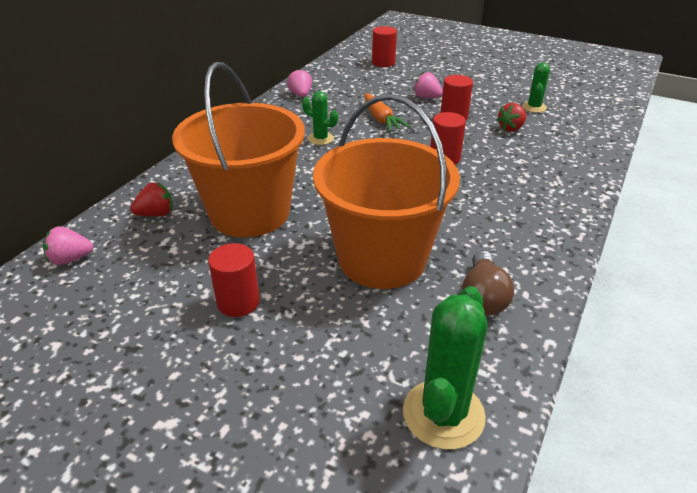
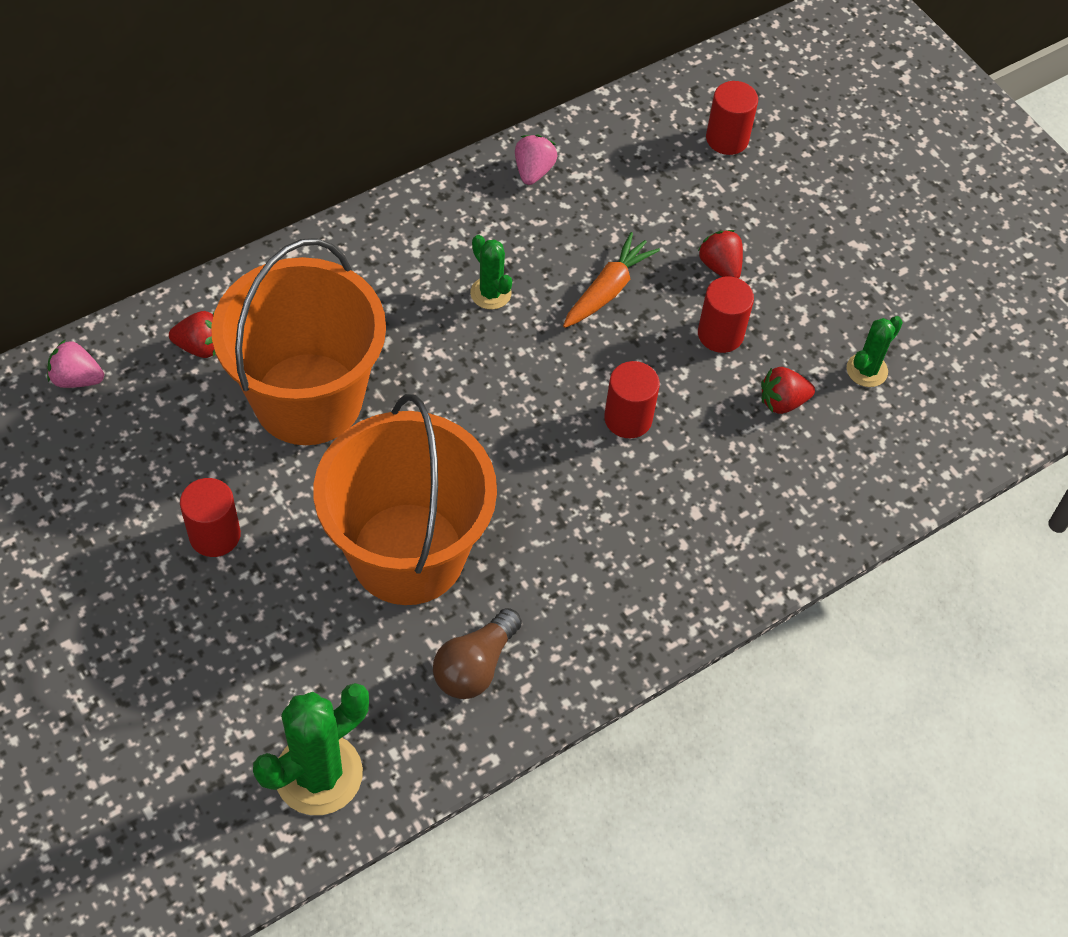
camera: 25 degrees right, 20 degrees up
(381, 119) = (608, 289): orange carrot -> orange carrot turned 150 degrees counterclockwise
(426, 97) = (720, 266): pink strawberry -> red strawberry

